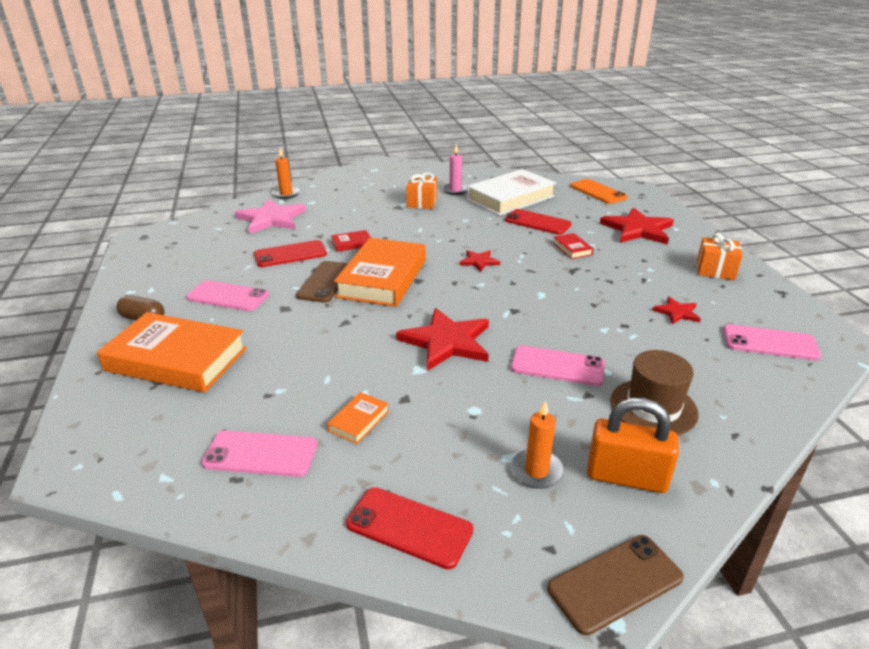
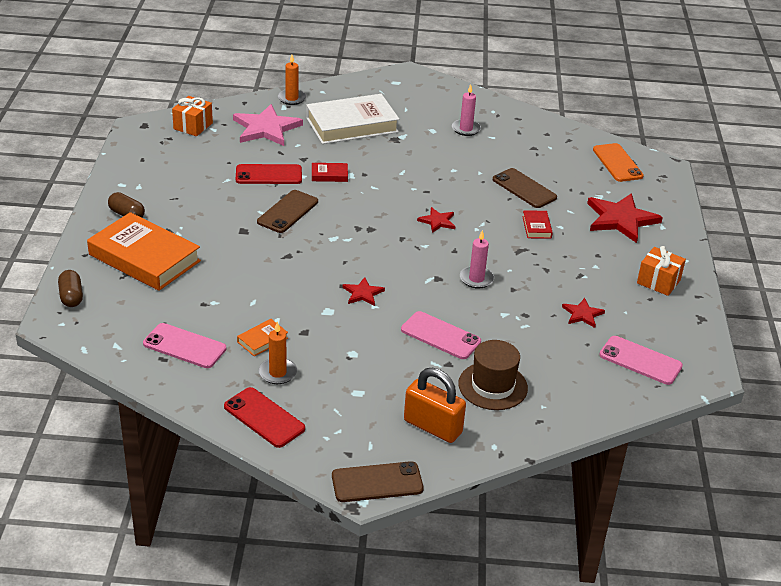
camera: 15 degrees right, 5 degrees up
(87, 426) = (71, 297): none -> brown capsule
(228, 296) = (200, 208): pink phone -> none
(382, 278) = (340, 219): orange book -> none
(422, 202) = (422, 138): orange gift -> orange gift (193, 126)
(447, 342) = (363, 293): red star -> red star, size x0.51
(510, 198) = (517, 152): white book -> white book (352, 125)
(536, 471) = (371, 406): orange candle -> orange candle (277, 373)
(537, 222) = (524, 188): red phone -> brown phone
(552, 303) = (476, 279): none -> pink candle

